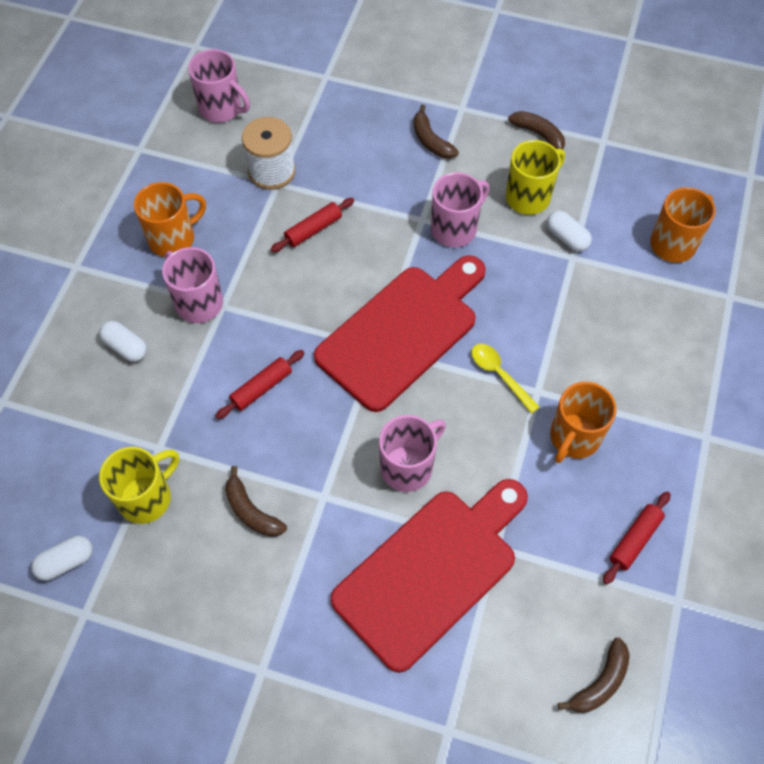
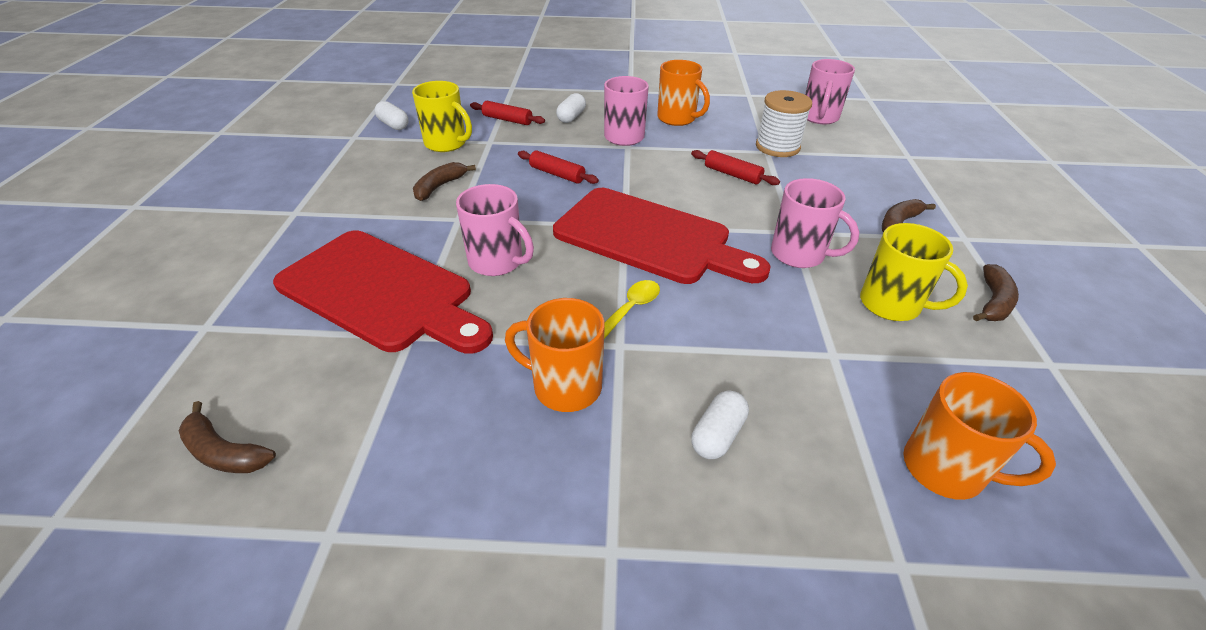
camera: 75 degrees right, 20 degrees down
(567, 238) = (858, 345): white capsule -> white capsule (717, 435)
(634, 540) = (424, 469): red rolling pin -> red rolling pin (507, 120)

